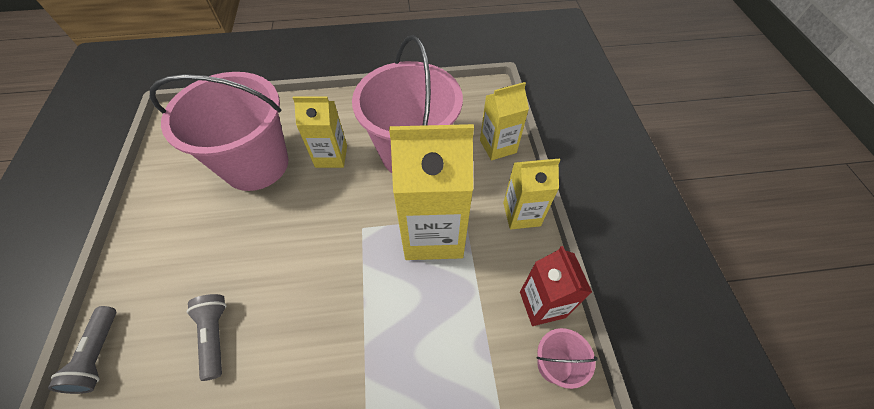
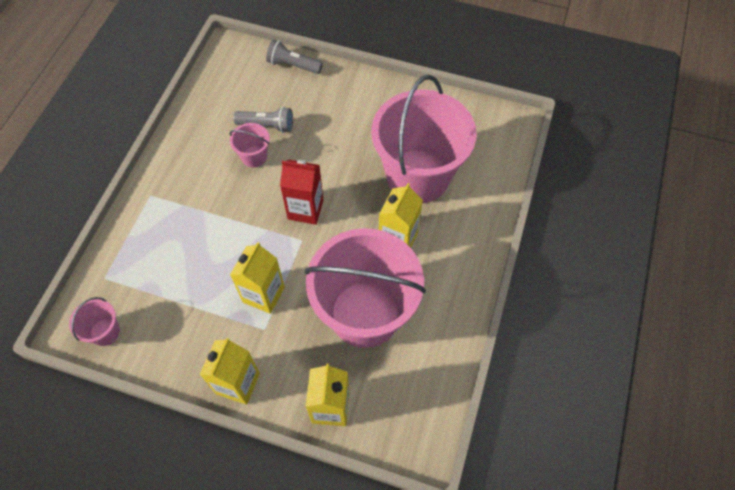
camera: 115 degrees right, 5 degrees up
(268, 327) = (254, 156): none -> pink bucket
(433, 233) = (263, 294): yellow carton -> yellow carton, size x0.58
(542, 304) = (150, 350): red carton -> red carton (305, 209)

